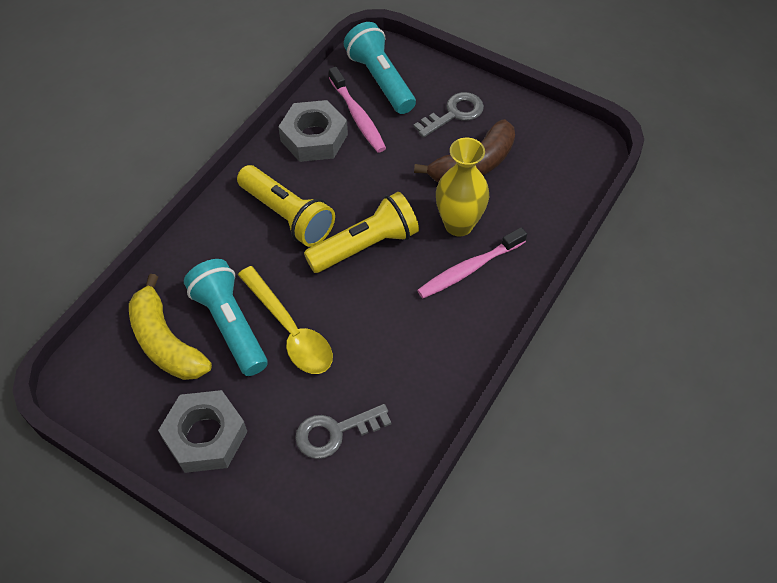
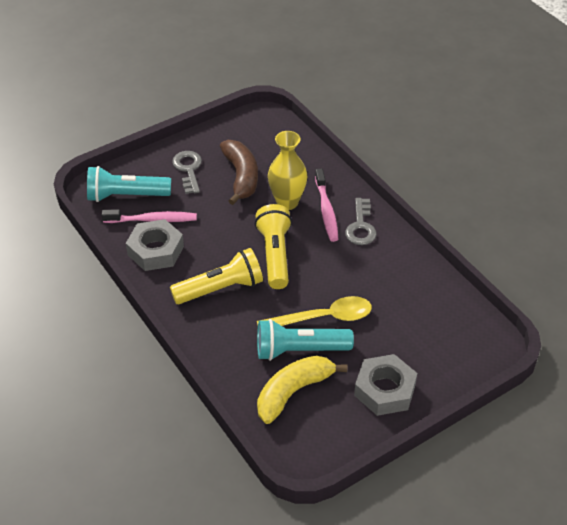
camera: 65 degrees left, 10 degrees down
(166, 342) = (293, 392): yellow banana -> yellow banana turned 150 degrees clockwise
(334, 432) = (416, 319): grey key -> grey key (361, 227)

